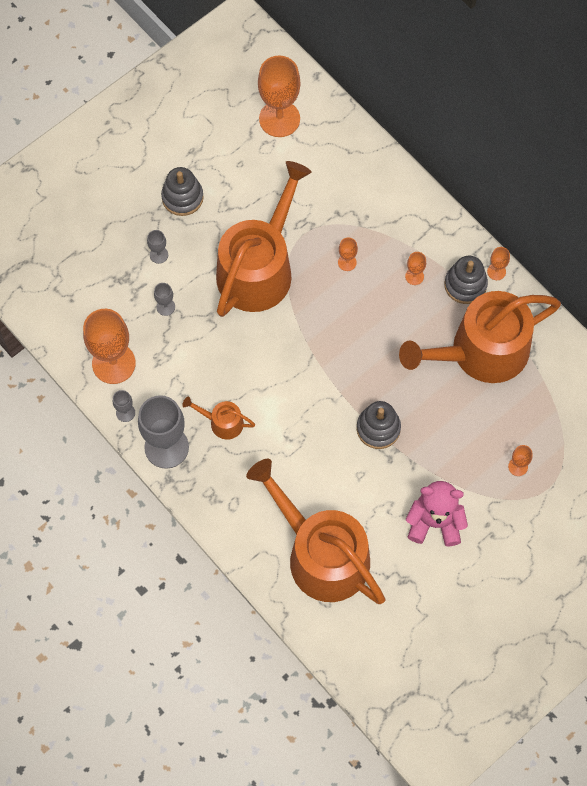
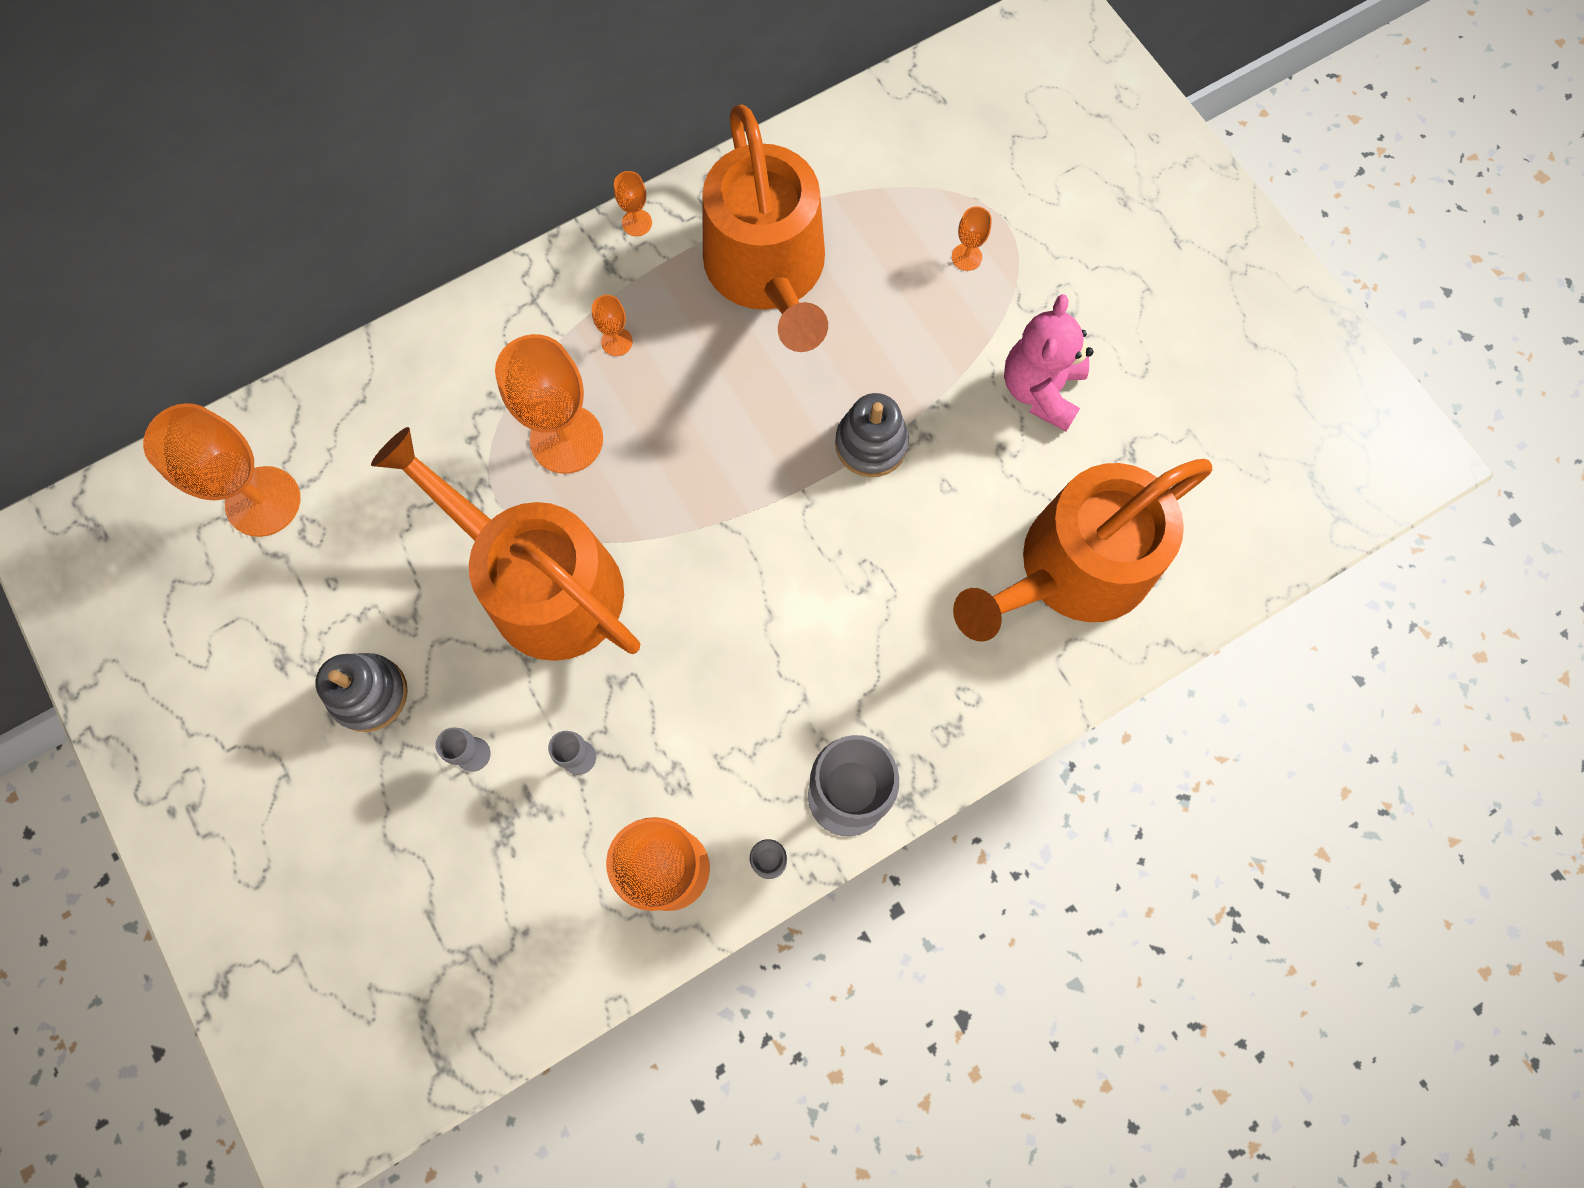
camera: 80 degrees left, 5 degrees up
(222, 422) = (818, 692): orange watering can -> none
(347, 262) = (566, 439): orange goblet -> orange goblet, size x2.27
(465, 285) = (649, 271): grey stacking toy -> none

